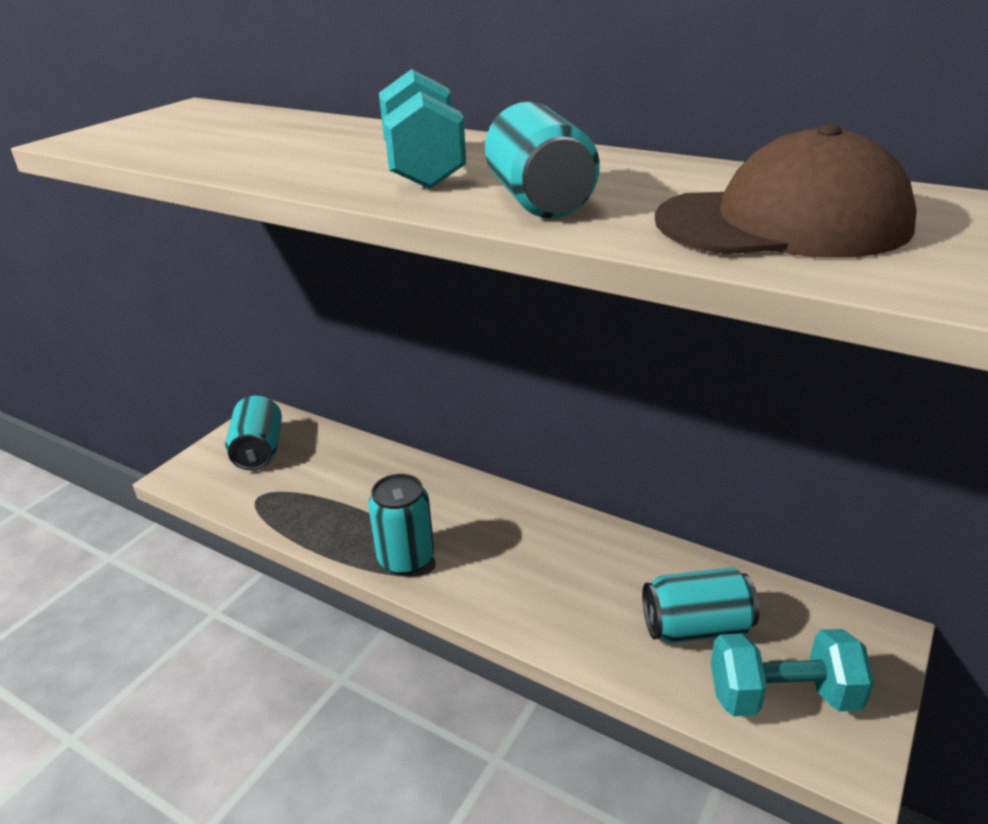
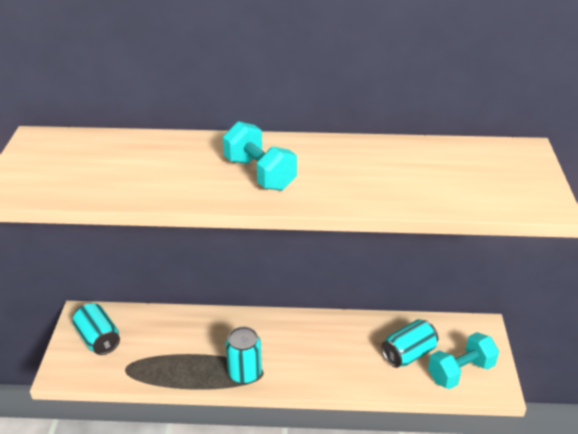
camera: 30 degrees left, 5 degrees up
(539, 200) = (341, 187): turquoise can -> none
(782, 223) = (451, 179): brown cap -> none

